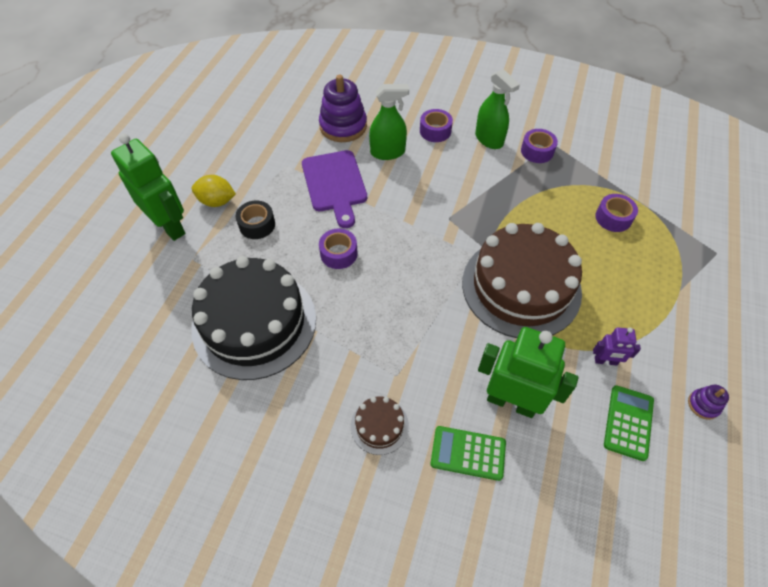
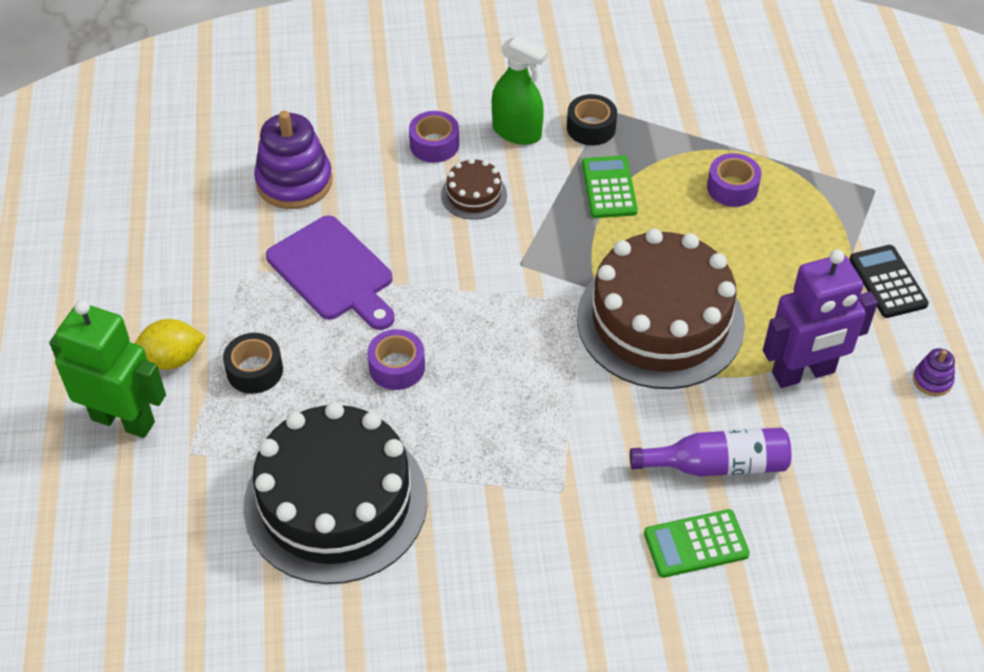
camera: 25 degrees left, 5 degrees down
(379, 426) = (574, 558): brown cake -> brown cake (474, 195)
(388, 152) = (383, 199): green spray bottle -> none
(511, 401) = (717, 465): green robot -> purple bottle
(537, 151) = (591, 128): purple tape -> black tape
(605, 361) = (803, 373): purple robot -> purple robot, size x2.07
(628, 422) = (859, 434): green calculator -> green calculator (609, 187)
(699, 320) = (887, 282): none -> black calculator

